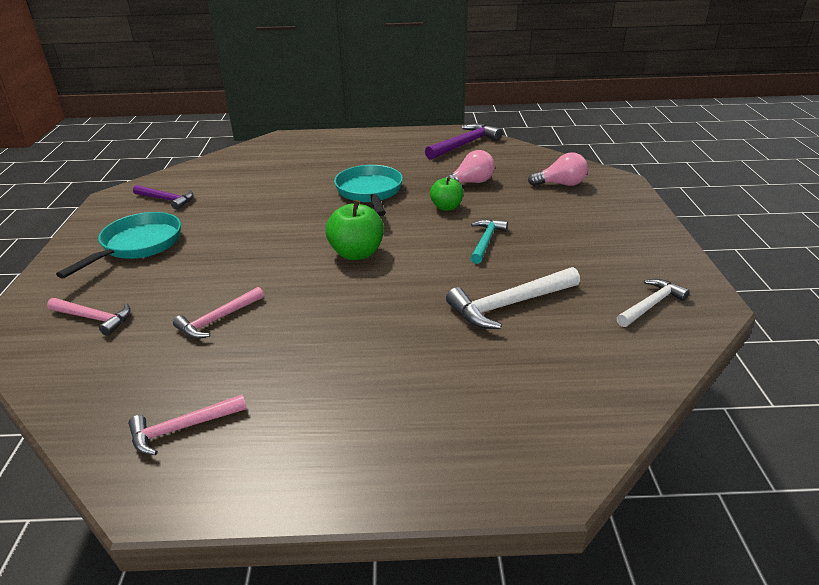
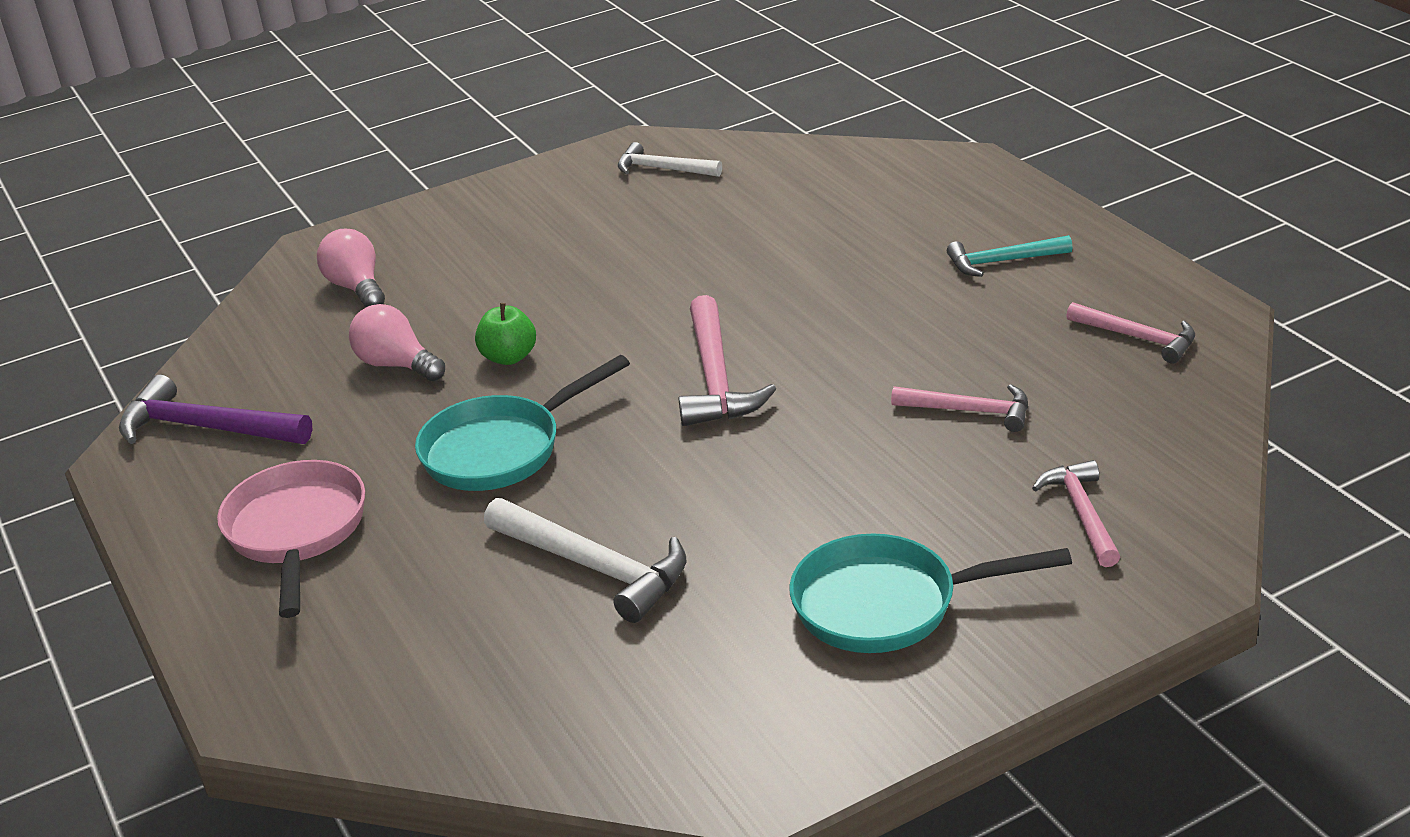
camera: 115 degrees left, 0 degrees up
(166, 200) = (705, 689): purple hammer -> none
(356, 253) = (716, 378): green apple -> pink hammer
(368, 151) = (297, 533): none -> pink pan
(486, 241) = (596, 294): turquoise hammer -> turquoise hammer (1002, 262)
(509, 305) = (738, 239): white hammer -> white hammer (595, 567)

